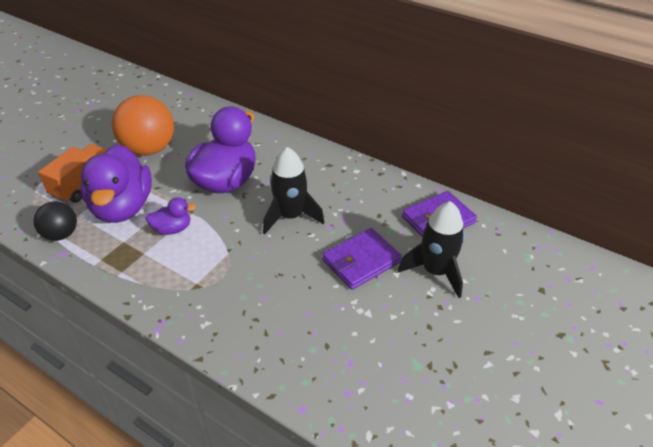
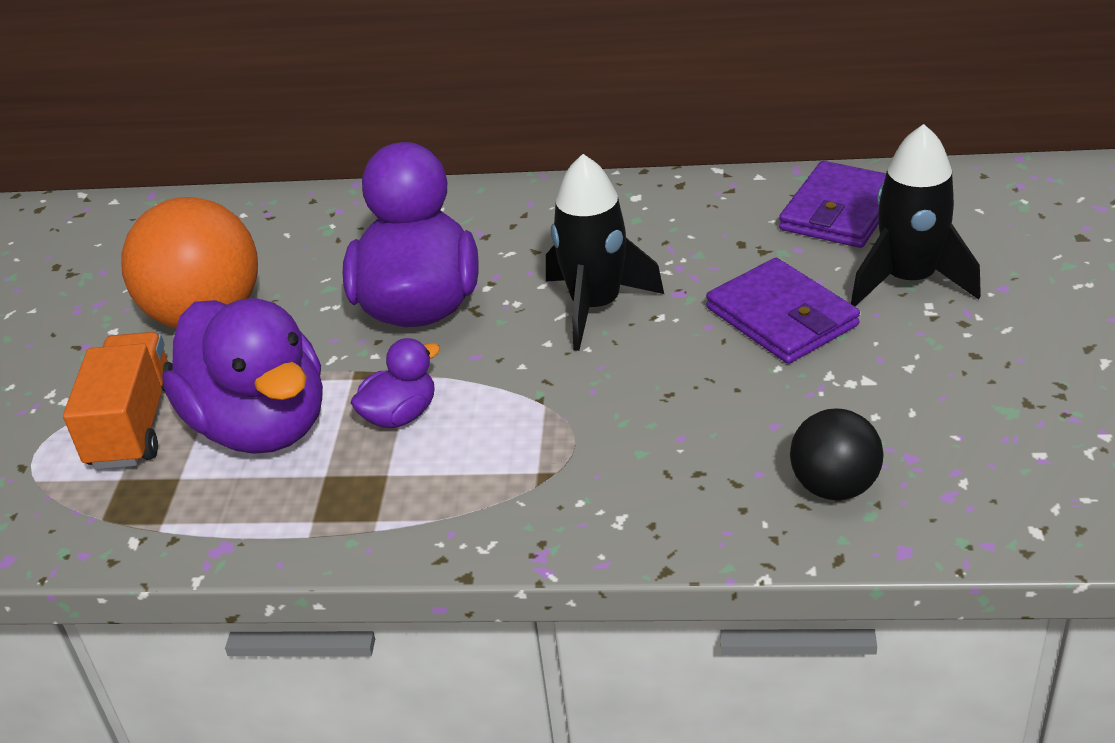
camera: 25 degrees left, 5 degrees down
(61, 234) = (183, 520): black ball -> black ball (834, 487)
(361, 261) = (781, 317): purple wallet -> purple wallet turned 60 degrees counterclockwise

